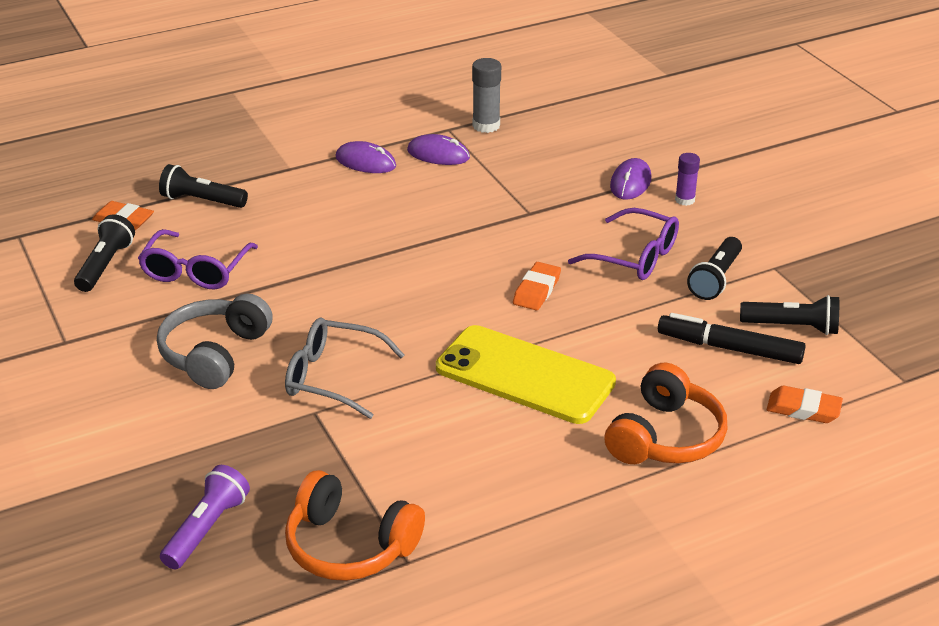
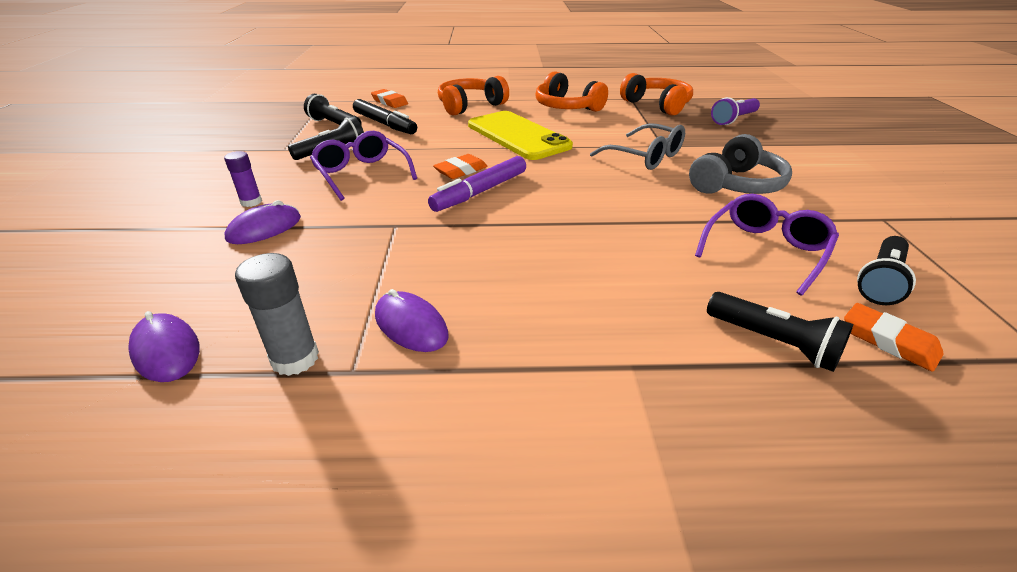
camera: 155 degrees left, 0 degrees up
(365, 162) = (516, 343): purple mouse -> purple mouse (166, 350)
(489, 267) = (480, 192): none -> purple marker
(505, 484) = (567, 107): none -> orange headphones

